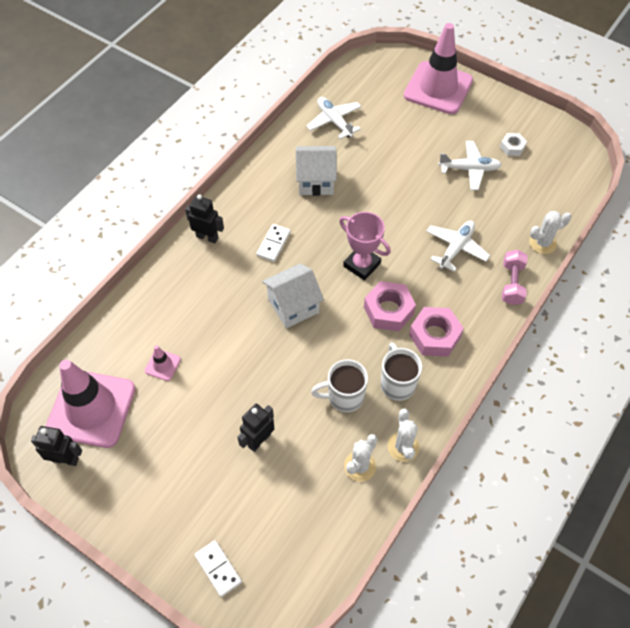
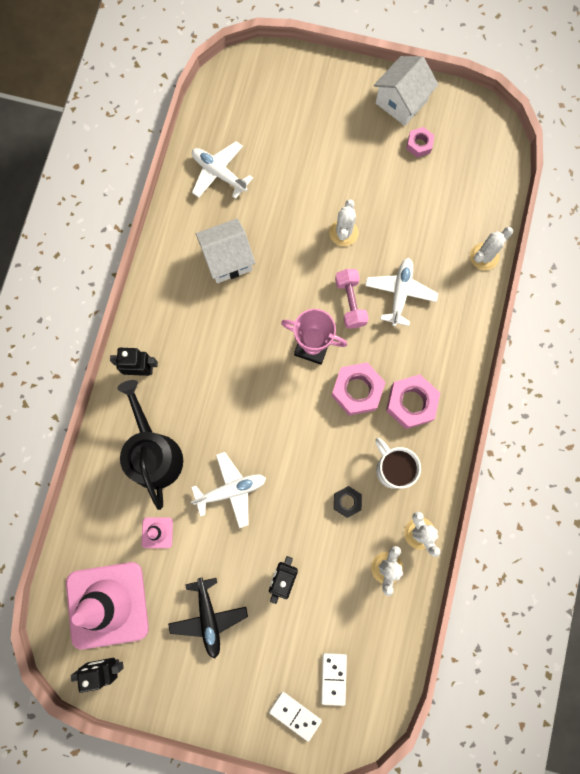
camera: 20 degrees left, 20 degrees up
(176, 451) = (208, 617): none -> black plane
(189, 302) = (154, 453): none -> black watering can
(273, 244) = (213, 353): white domino -> white domino (333, 678)
(293, 306) = (260, 419): white house -> white house (401, 102)
(344, 397) = (347, 502): white mug -> black nut
(422, 190) = (343, 233): none -> white cactus
(438, 88) = (316, 90): pink traffic cone -> none
(469, 169) = (383, 189): white plane -> white plane (231, 490)
(511, 283) = (467, 316): pink dumbbell -> pink dumbbell (350, 302)
(512, 147) = (419, 144): white nut -> pink nut

